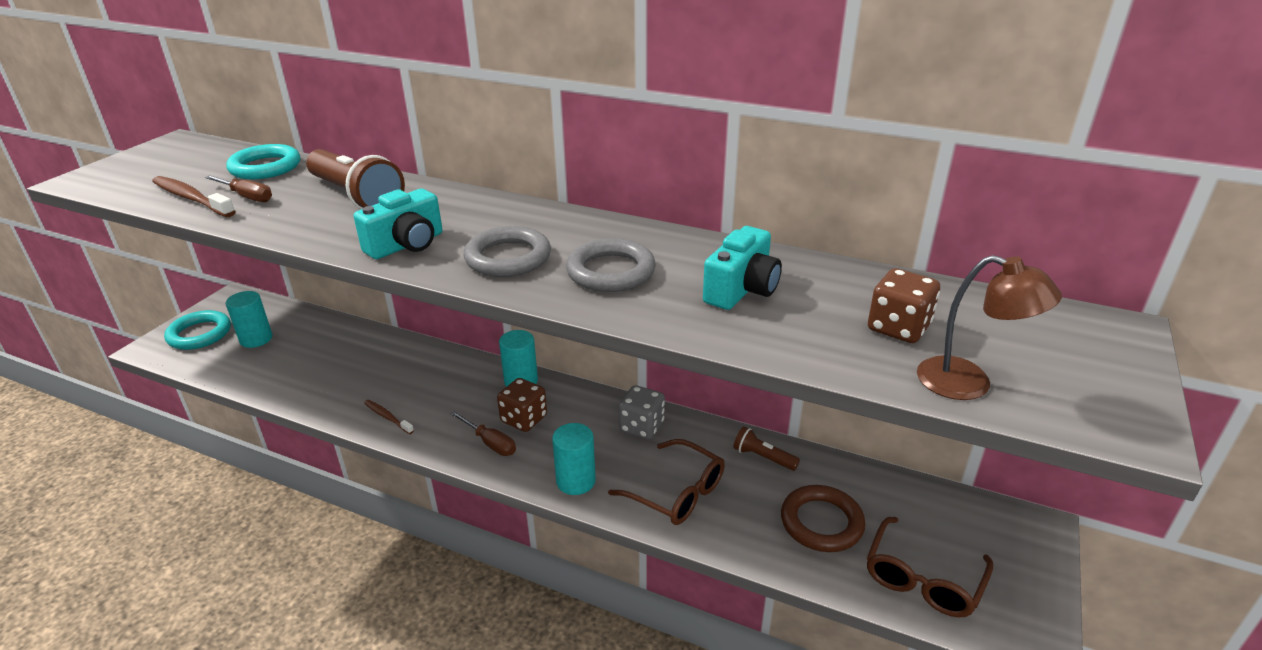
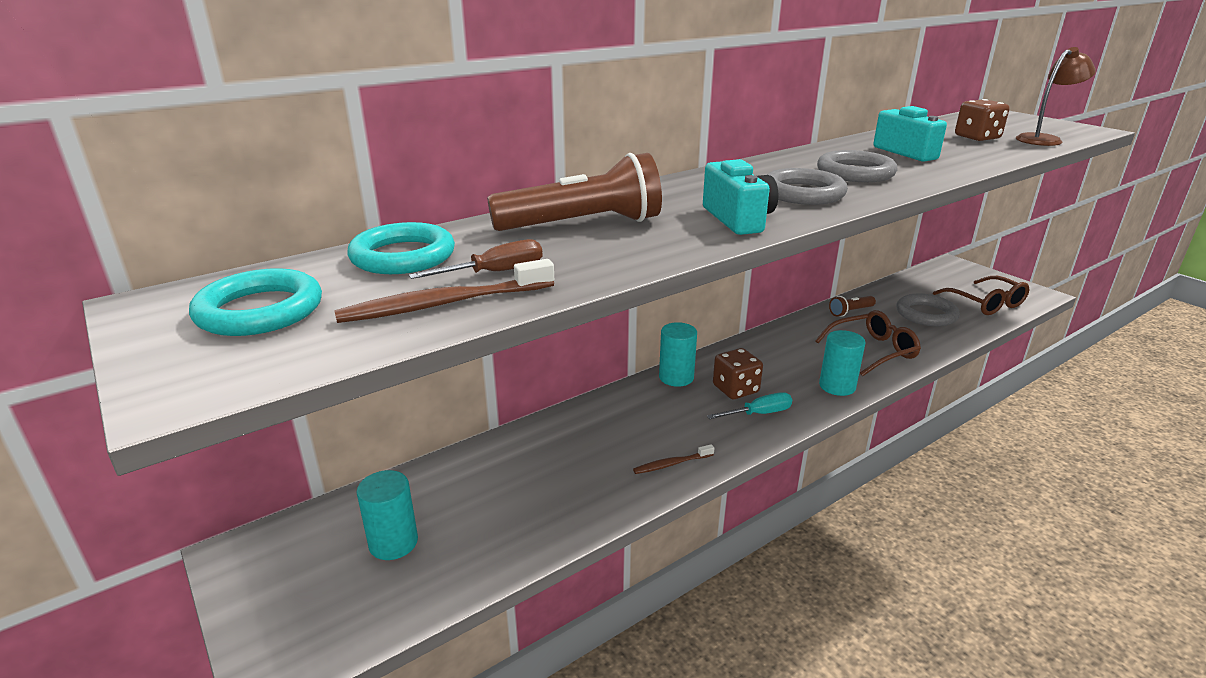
camera: 60 degrees left, 5 degrees down
(199, 334) = (306, 603): turquoise ring -> turquoise ring (260, 311)
(490, 443) = (759, 414): brown screwdriver -> turquoise screwdriver
(641, 426) = (785, 342): grey dice -> none
(821, 522) = (926, 314): brown ring -> grey ring

